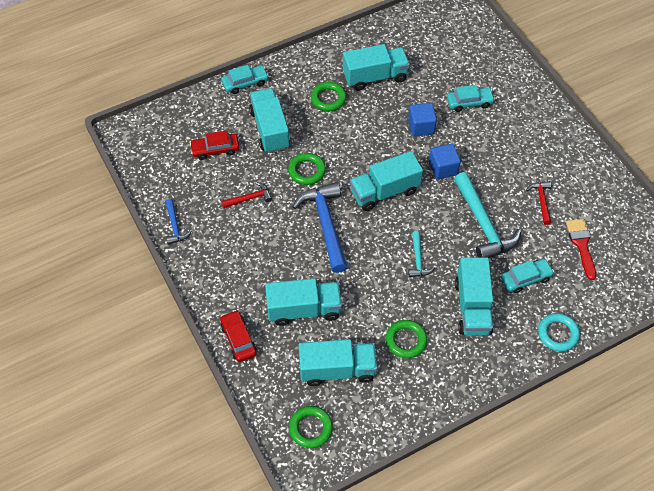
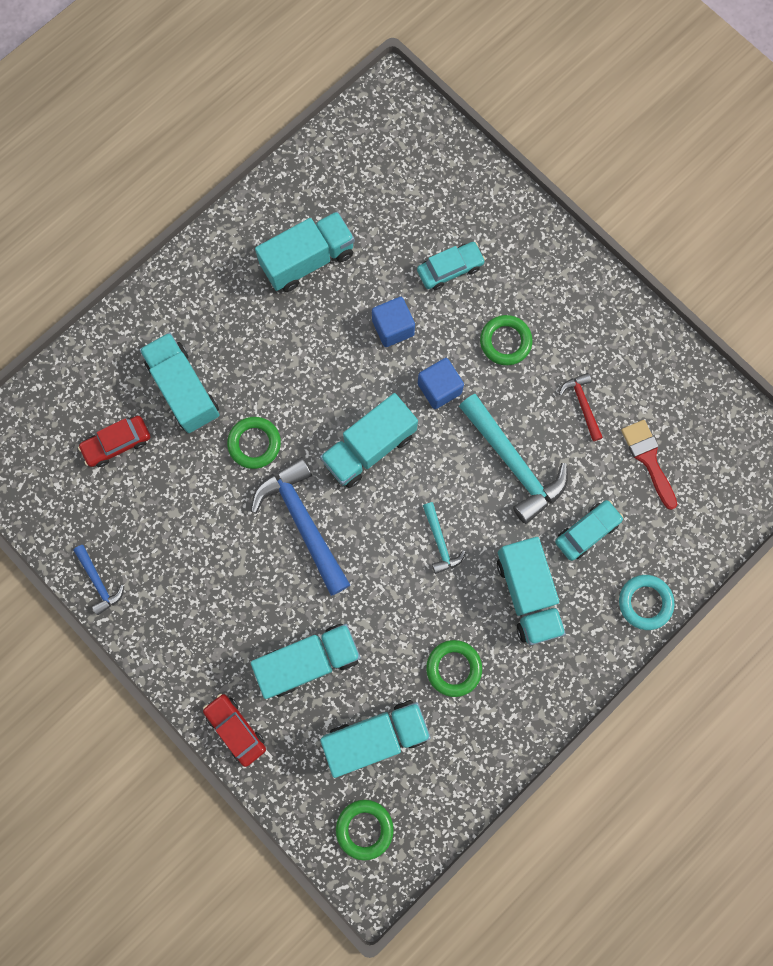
camera: 15 degrees left, 20 degrees up
(245, 83) = (127, 320): turquoise car -> none
(249, 198) = (188, 509): red hammer -> none
(328, 98) = (252, 315): green ring -> green ring (505, 342)

